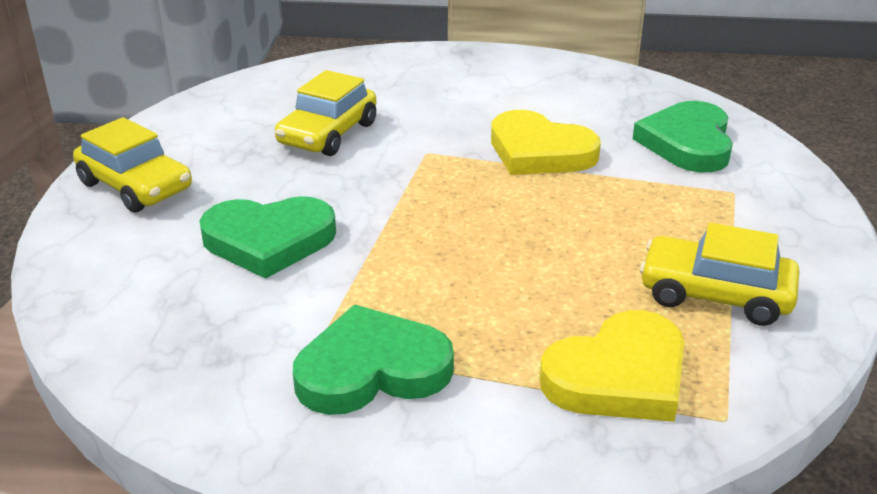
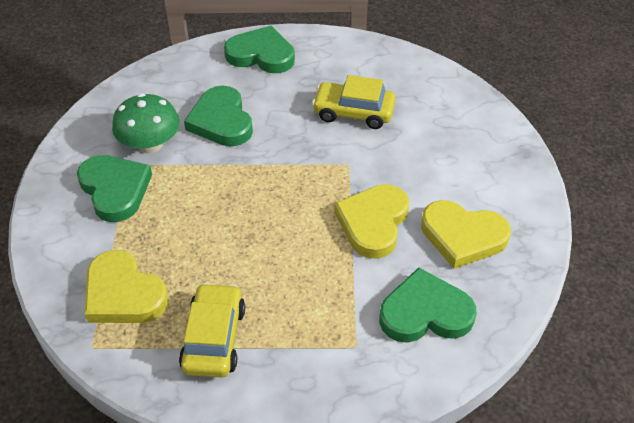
camera: 75 degrees right, 15 degrees up
(135, 186) = (261, 55): yellow car -> green heart
(278, 319) = (150, 144): none -> green mushroom
(579, 104) = (462, 236): none -> yellow heart

